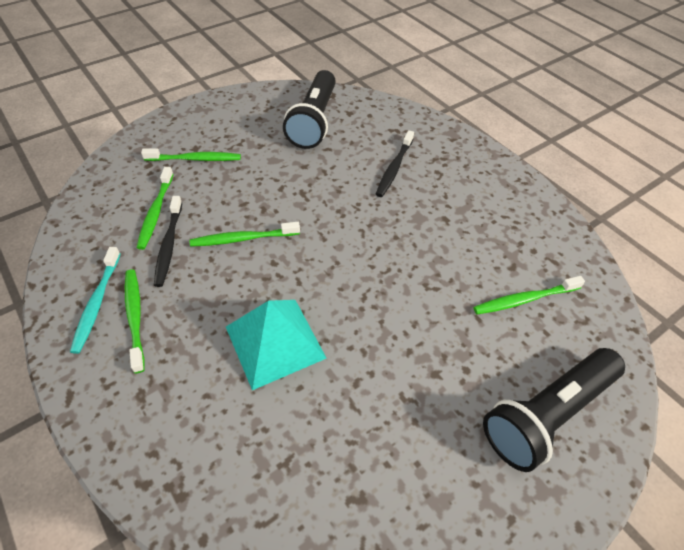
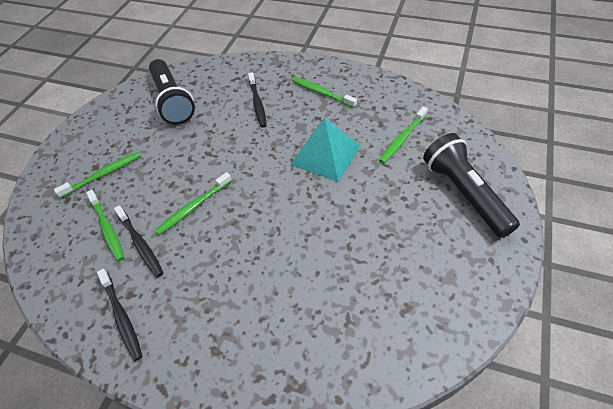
camera: 30 degrees left, 0 degrees up
(97, 303) = (122, 317): turquoise toothbrush -> black toothbrush
(135, 317) = (161, 306): green toothbrush -> green toothbrush (321, 93)
(275, 342) = (277, 257): turquoise pyramid -> turquoise pyramid (325, 155)
(547, 414) = (464, 194): black flashlight -> black flashlight turned 135 degrees clockwise

